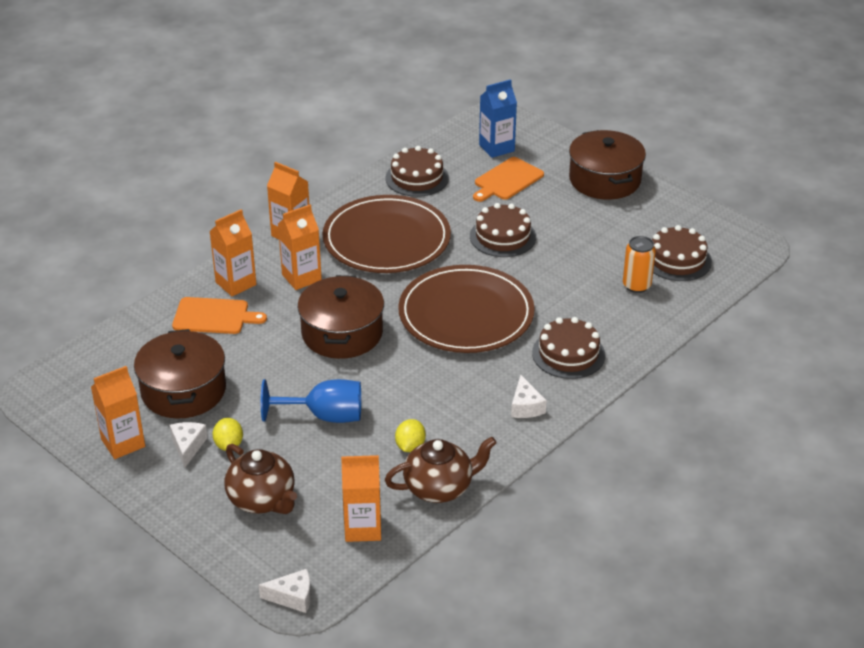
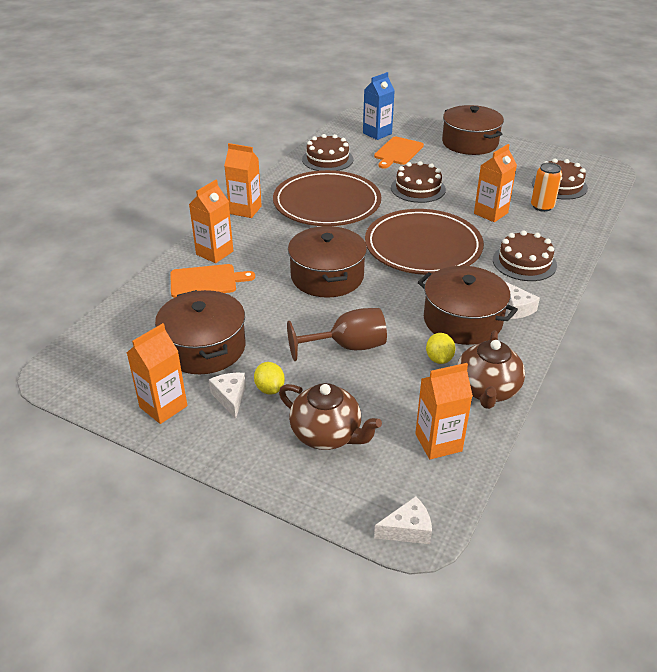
camera: 15 degrees left, 0 degrees up
(301, 277) = (270, 240): orange carton -> orange carton (490, 213)
(325, 416) = (347, 347): blue goblet -> brown goblet
(439, 487) = (487, 390): brown teapot -> brown teapot turned 135 degrees clockwise
(459, 409) = (462, 320): none -> brown pot

